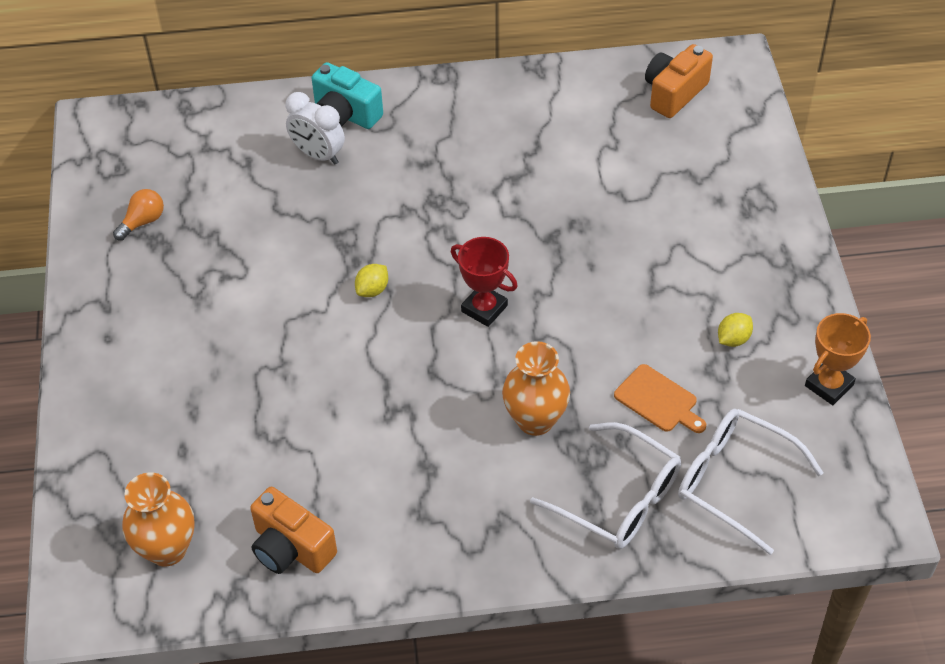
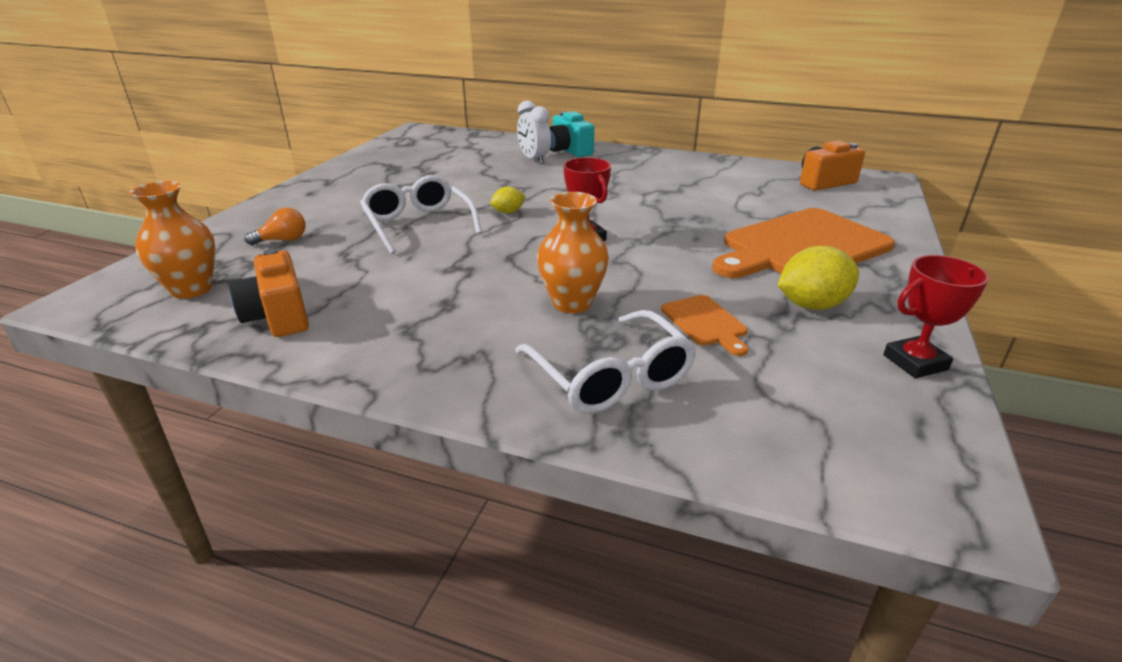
camera: 25 degrees right, 20 degrees down
(143, 222) = (395, 161): orange light bulb -> orange light bulb (283, 240)
(694, 243) = (801, 246): none -> orange cutting board
(733, 339) = (811, 305): yellow lemon -> yellow lemon, size x1.80
(734, 481) = (757, 403): white glasses -> white glasses (418, 224)
(829, 385) = (915, 362): orange trophy -> red trophy

